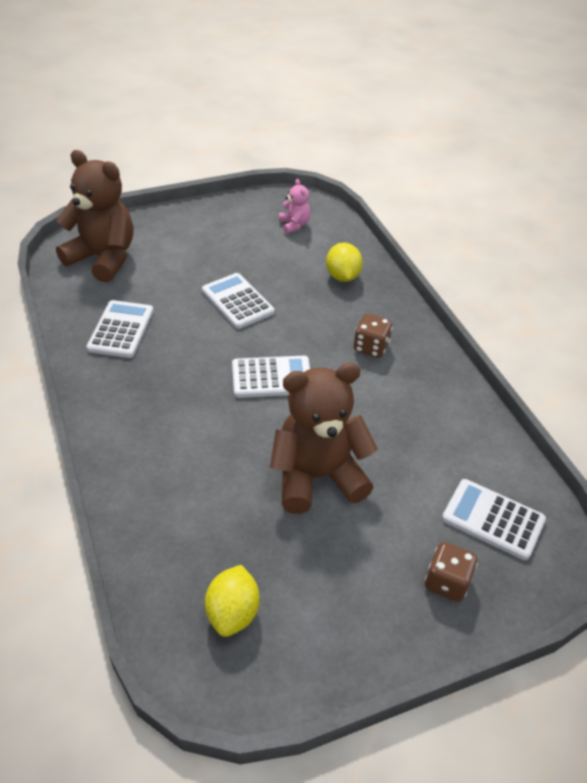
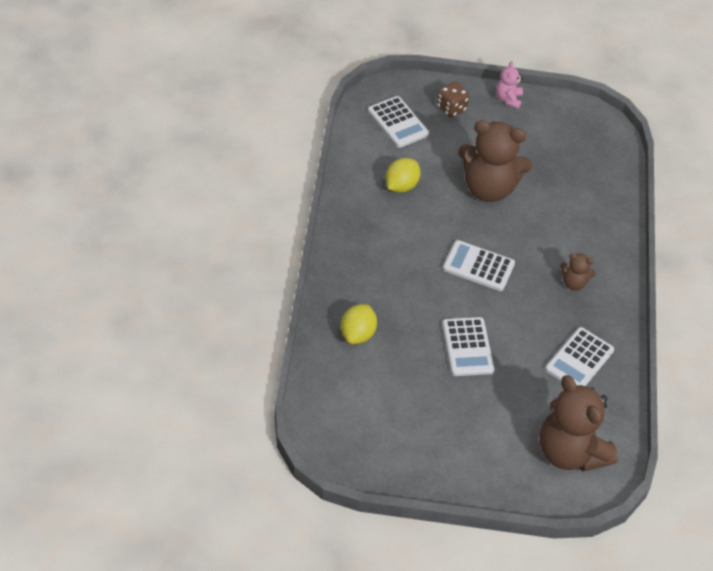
camera: 155 degrees left, 5 degrees up
(156, 402) = (574, 283): none -> brown teddy bear
(233, 613) = (578, 144): yellow lemon -> yellow lemon (401, 186)
(294, 225) = (360, 417): pink teddy bear -> pink teddy bear (508, 99)
(371, 347) = (385, 258): brown dice -> none

